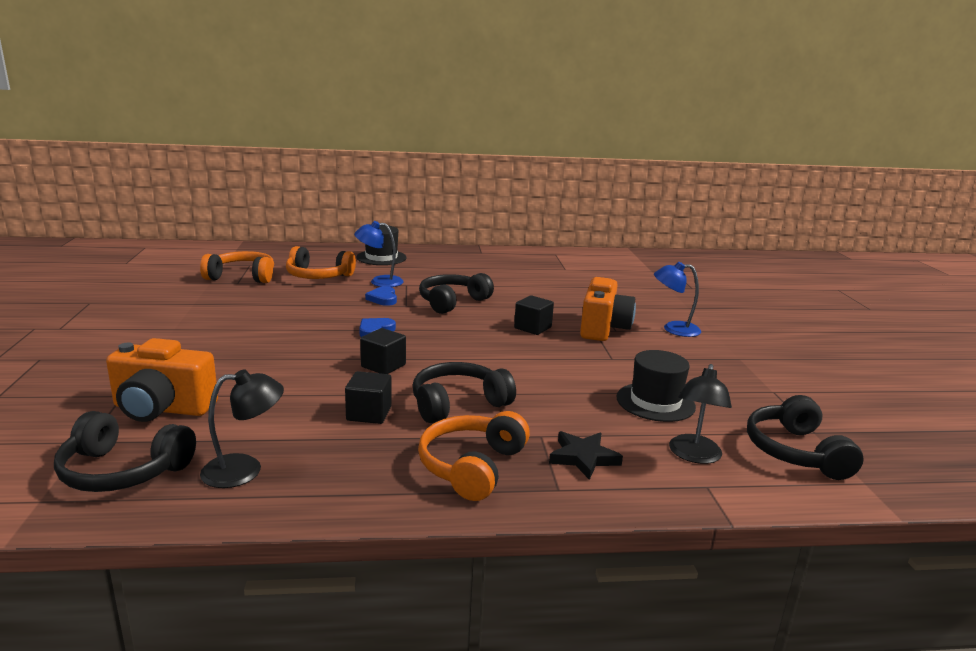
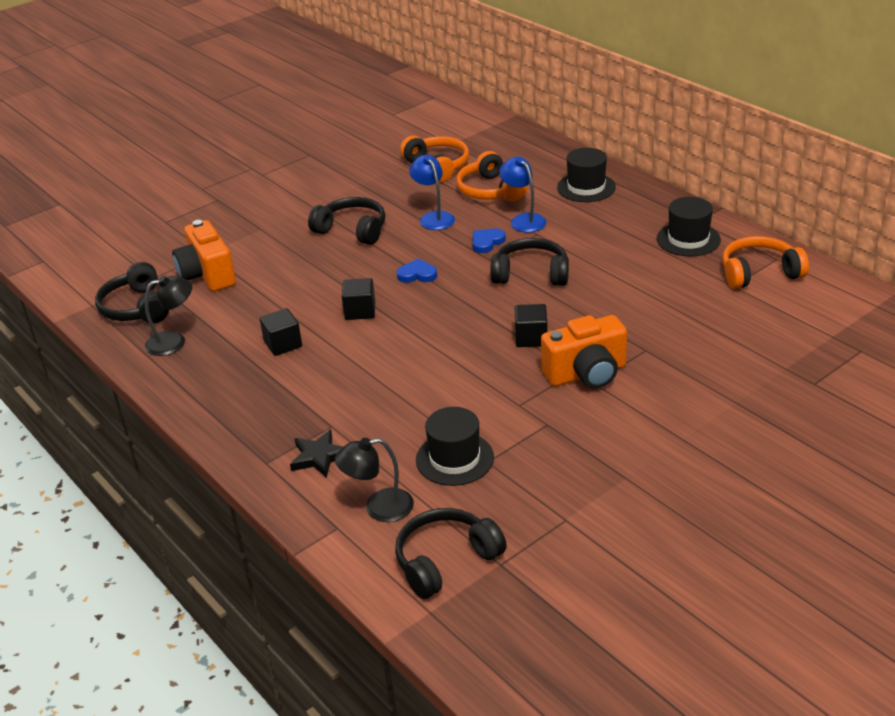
camera: 60 degrees right, 15 degrees up
(245, 469) = (174, 341): black lamp -> black lamp turned 60 degrees counterclockwise
(458, 403) = (339, 370): black headphones -> black headphones (352, 230)
(471, 466) = (258, 416): orange headphones -> orange headphones (759, 273)
(496, 260) = (688, 239): none -> black hat
(673, 329) = (650, 413): blue lamp -> blue lamp (434, 217)

